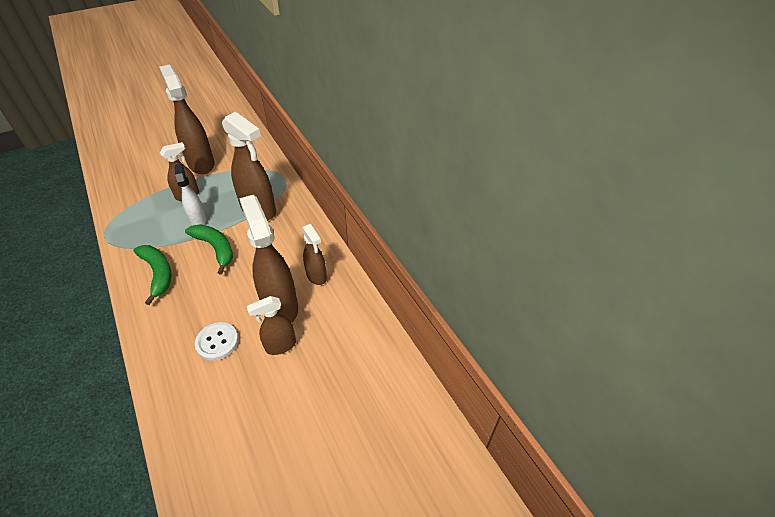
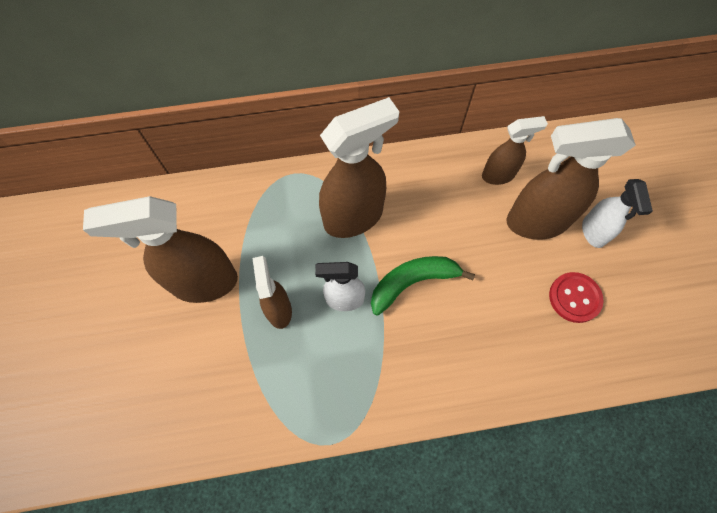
camera: 70 degrees left, 20 degrees up
(158, 273) = (439, 362): green banana -> none
(217, 342) = (574, 298): white button -> red button
(280, 346) = (593, 232): brown spray bottle -> white spray bottle

